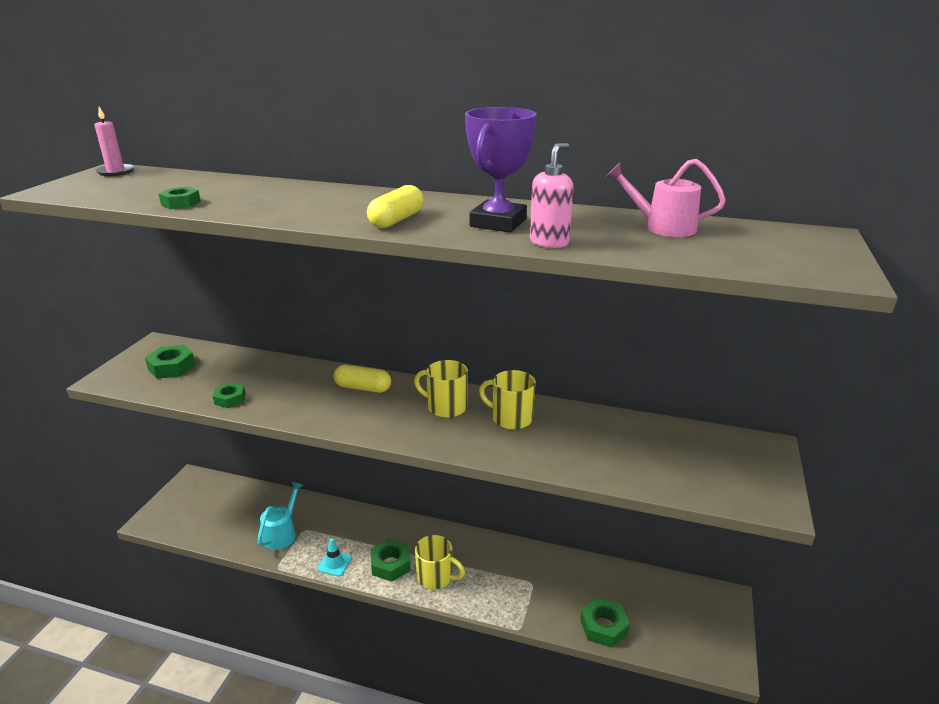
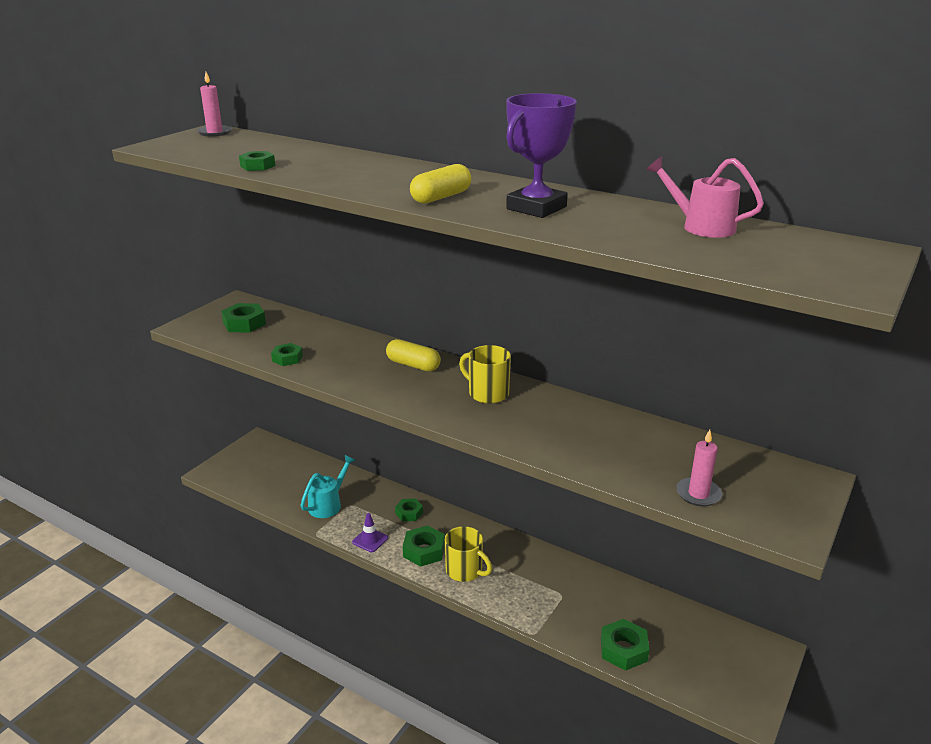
camera: 15 degrees right, 0 degrees up
(334, 563) = (370, 540): turquoise traffic cone -> purple traffic cone
(365, 528) = (409, 513): none -> green nut
(510, 418) = (548, 413): yellow mug -> none
(549, 242) = (573, 230): pink soap dispenser -> none
(678, 479) = (698, 494): none -> pink candle

